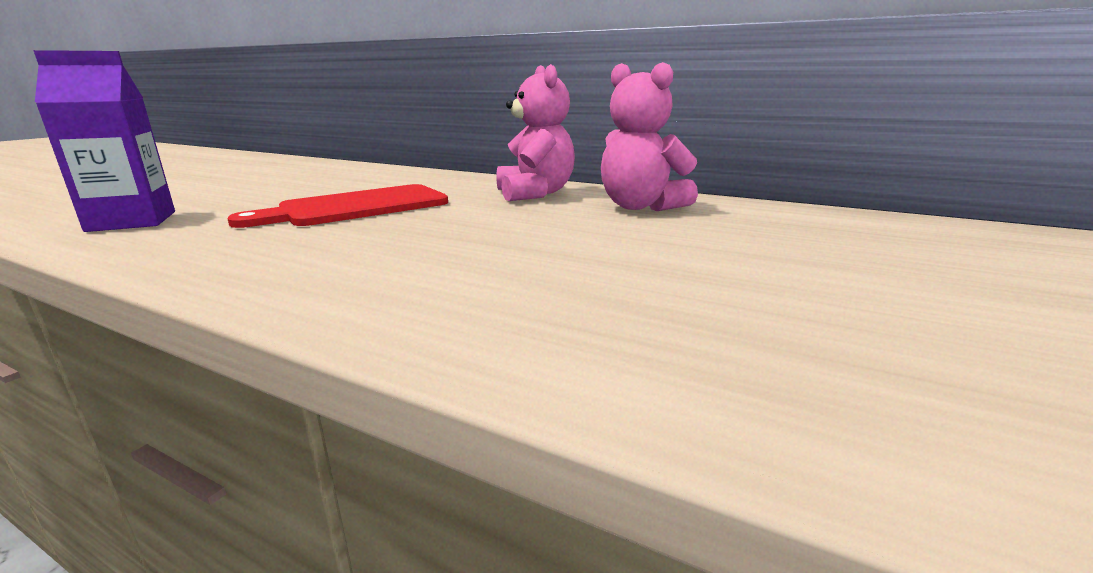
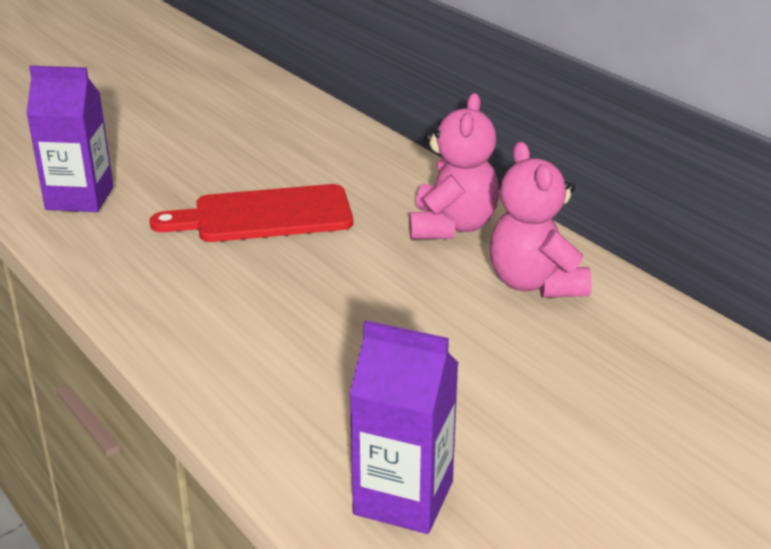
camera: 25 degrees right, 10 degrees up
(762, 364) = (403, 498): none -> purple carton

